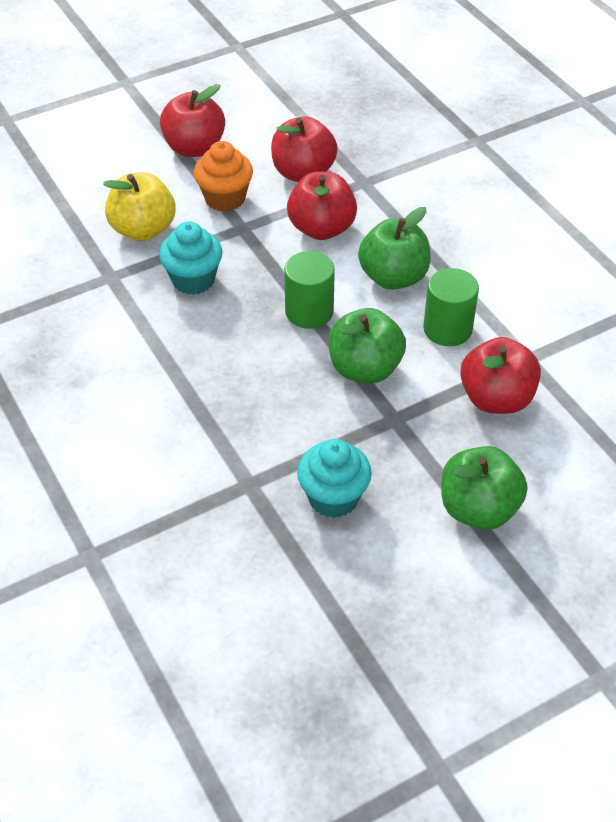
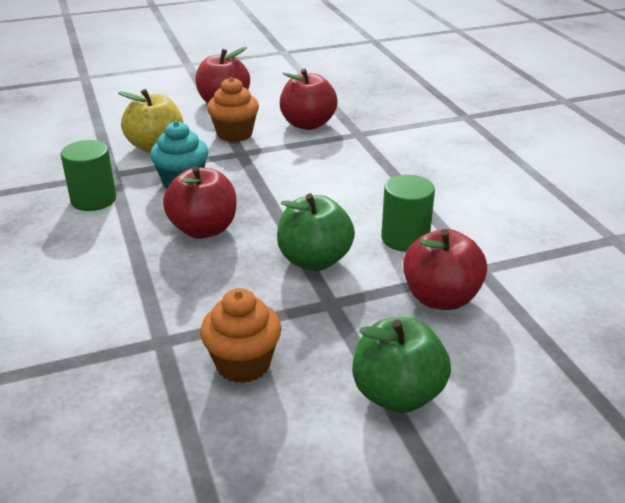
camera: 10 degrees right, 15 degrees down
(309, 312) = (277, 213): green cylinder -> green cylinder (93, 200)
(321, 228) = (310, 159): red apple -> red apple (203, 229)
(333, 497) = (243, 364): turquoise cupcake -> orange cupcake
(393, 277) = (364, 197): green apple -> none

